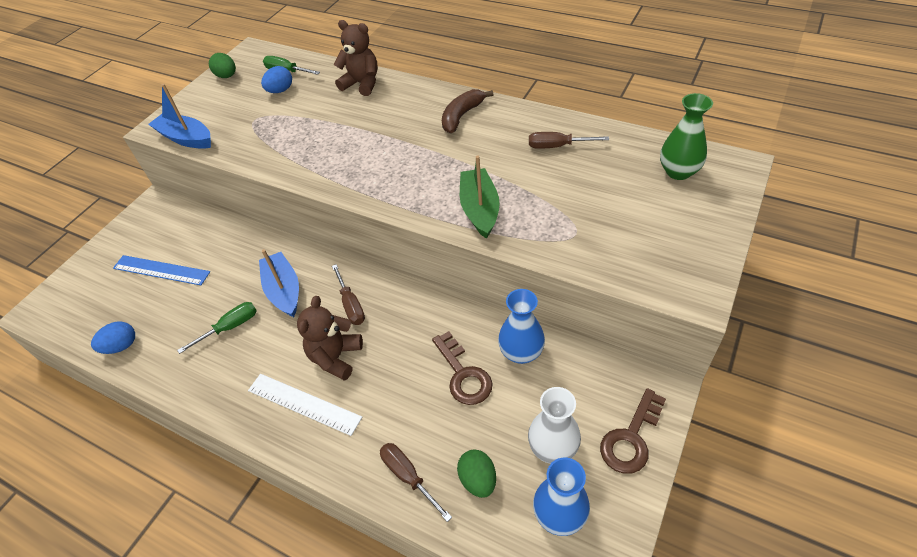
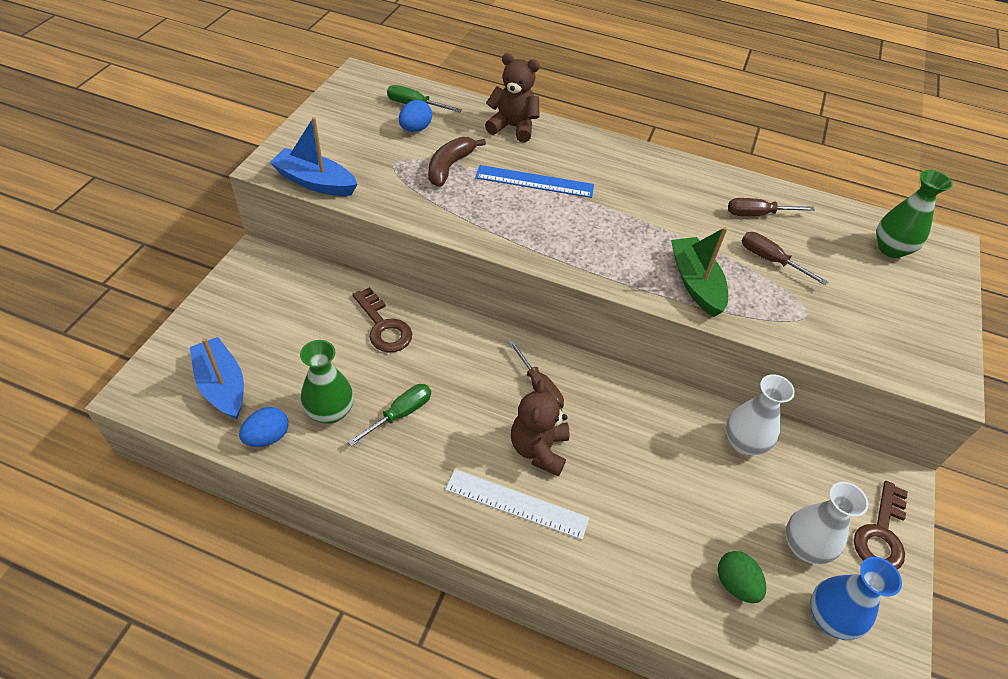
camera: 15 degrees left, 0 degrees up
(161, 270) = (291, 343): blue ruler -> blue ruler (534, 182)
(175, 325) = (330, 412): none -> green vase
(227, 76) = (341, 106): green egg -> none
(284, 290) = (454, 370): blue boat -> blue boat (222, 385)
(408, 476) = (658, 583): brown screwdriver -> brown screwdriver (770, 260)
(461, 116) = (641, 173): brown banana -> brown banana (449, 167)
(463, 374) = (688, 468): brown key -> brown key (383, 326)
(521, 352) = (744, 442): blue vase -> white vase

